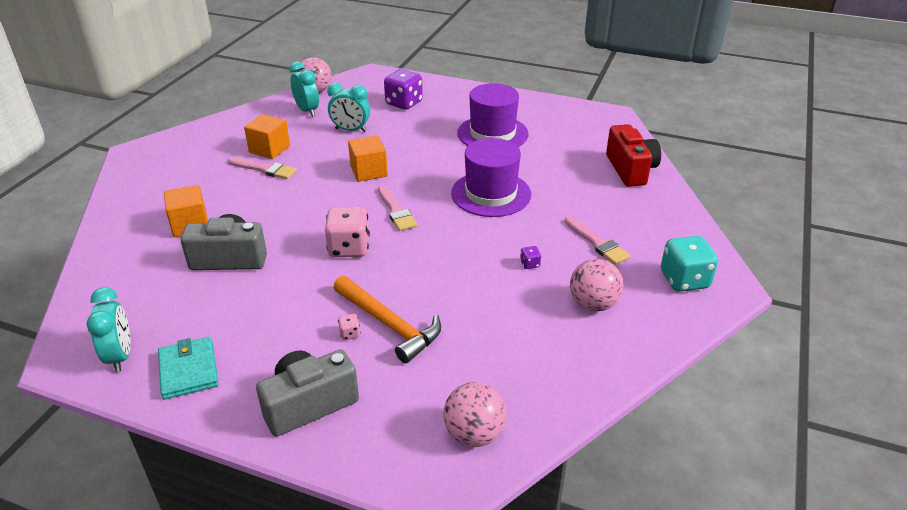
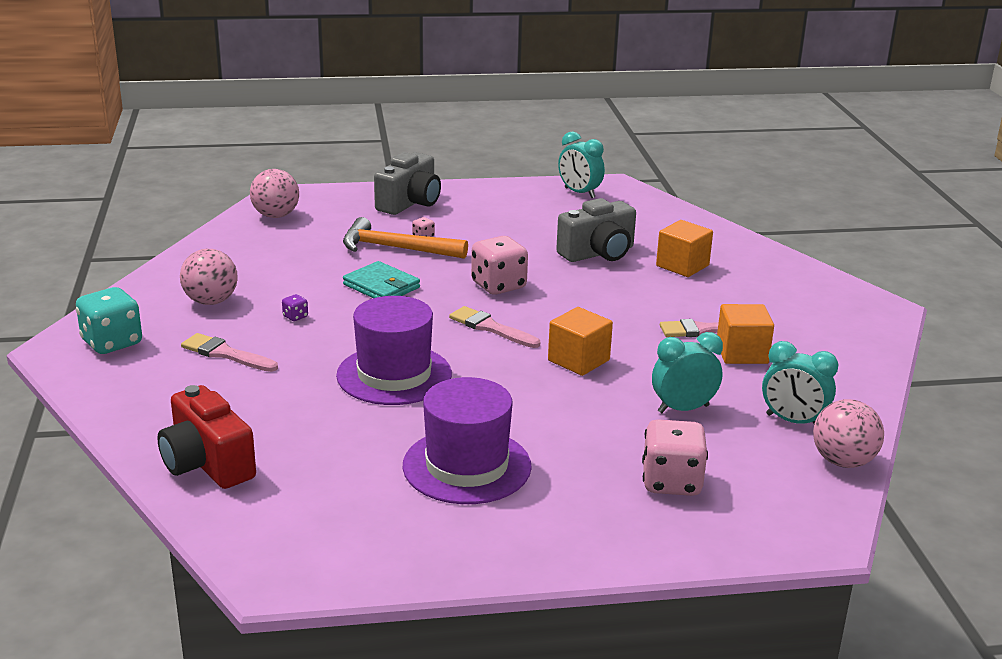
camera: 150 degrees right, 10 degrees down
(188, 370) = (519, 198): turquoise wallet -> turquoise wallet (381, 286)
(404, 103) = (671, 482): purple dice -> pink dice

